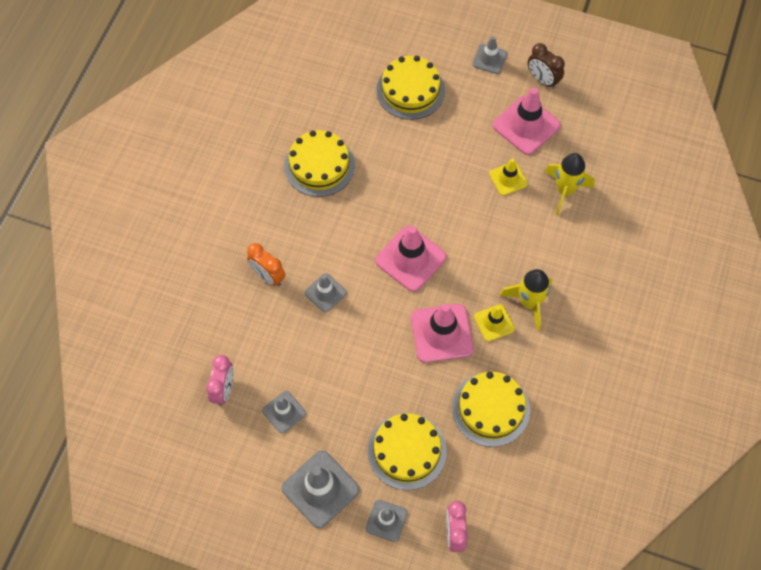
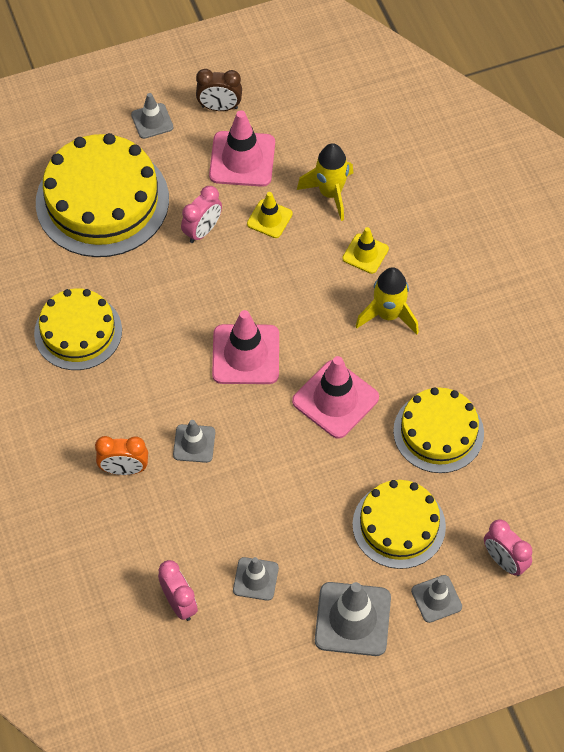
camera: 40 degrees left, 5 degrees down
(410, 90) = (102, 201): yellow cake -> yellow cake, size x1.59
(456, 155) = (202, 231): none -> pink clock
(494, 323) = (373, 356): yellow traffic cone -> yellow traffic cone (365, 254)

